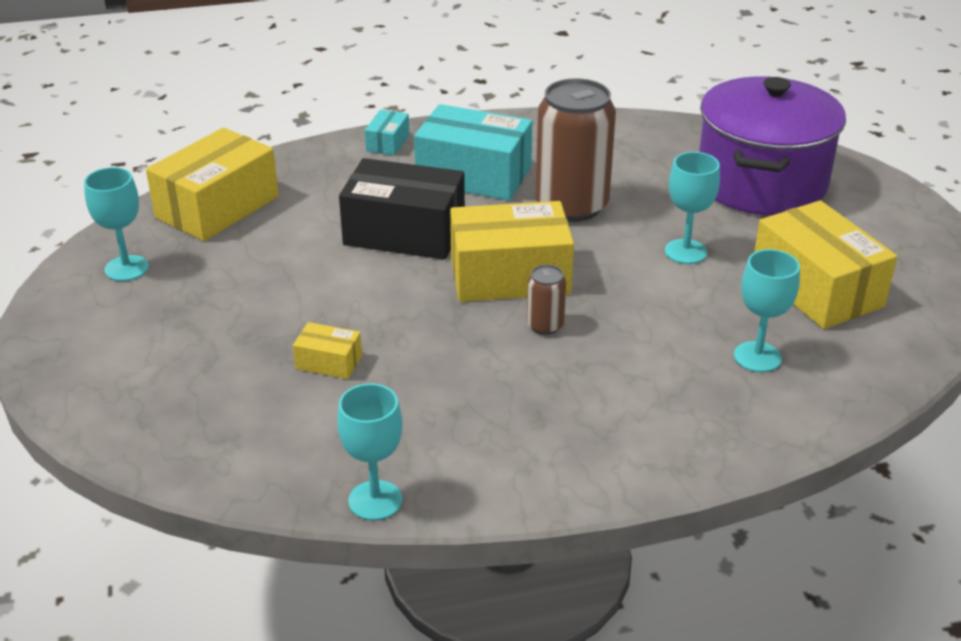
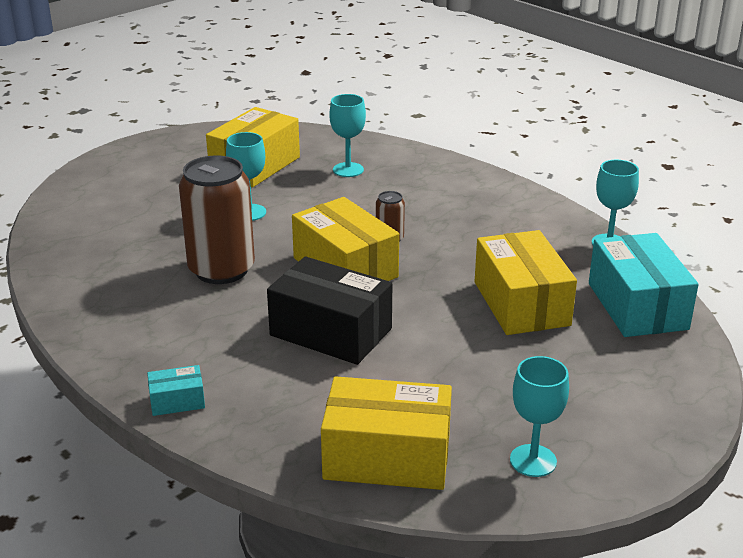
camera: 120 degrees left, 5 degrees down
(329, 362) = (521, 303): yellow box -> yellow box, size x2.16
(404, 232) = (331, 332): black box -> black box turned 45 degrees counterclockwise
(473, 175) = (206, 330): turquoise box -> turquoise box (637, 306)
(761, 183) = (124, 205): purple pot -> none

